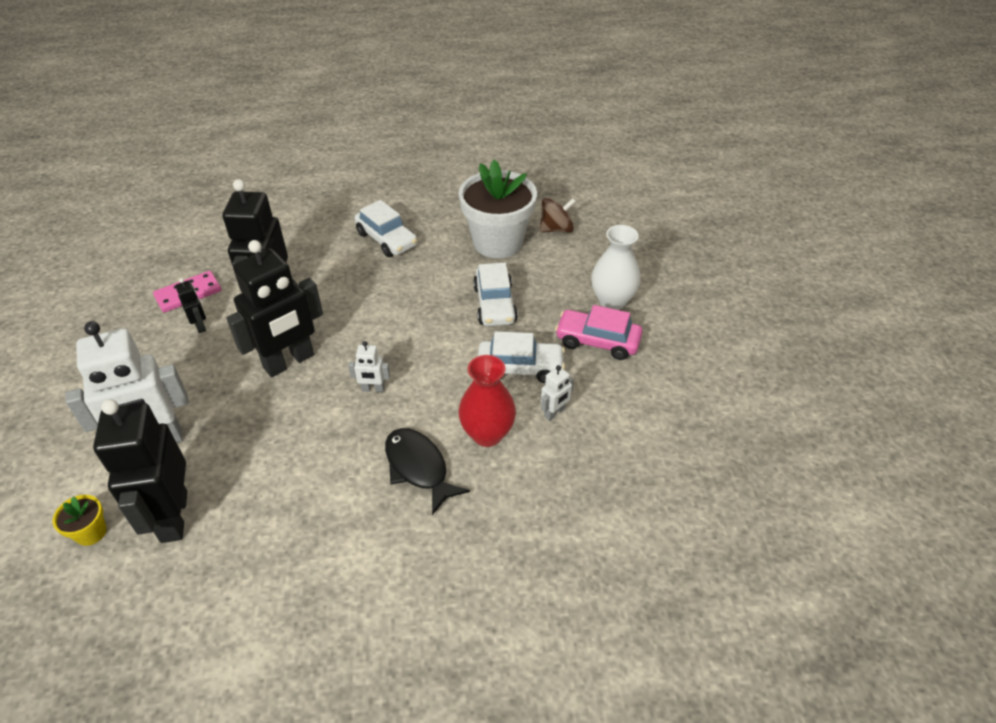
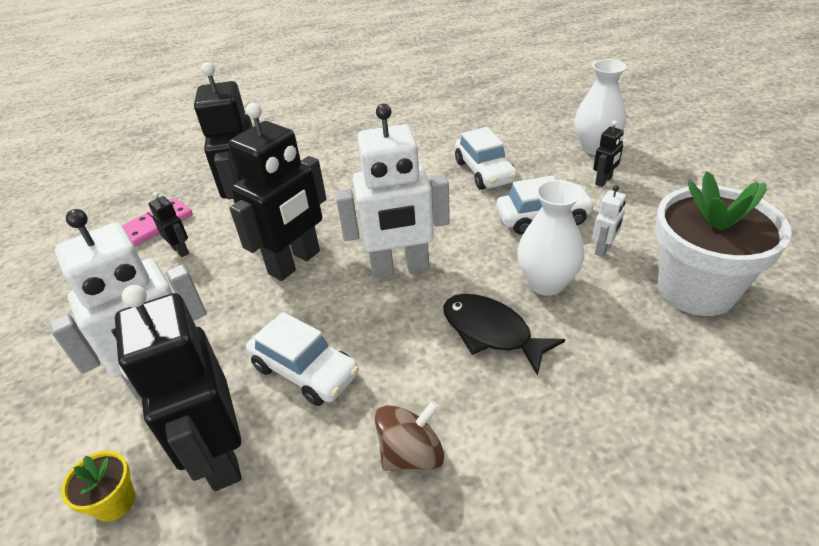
camera: 10 degrees left, 5 degrees down
(373, 389) = (400, 268): white robot -> white robot, size x2.31
(387, 239) = (348, 142): white car -> white car (305, 371)
(487, 434) = (546, 283): red vase -> white vase
(497, 242) = (457, 124): white flower pot -> white flower pot (696, 289)
(556, 229) = (506, 105): brown spinning top -> brown spinning top (411, 453)
(597, 341) = (603, 181): pink car -> black robot

